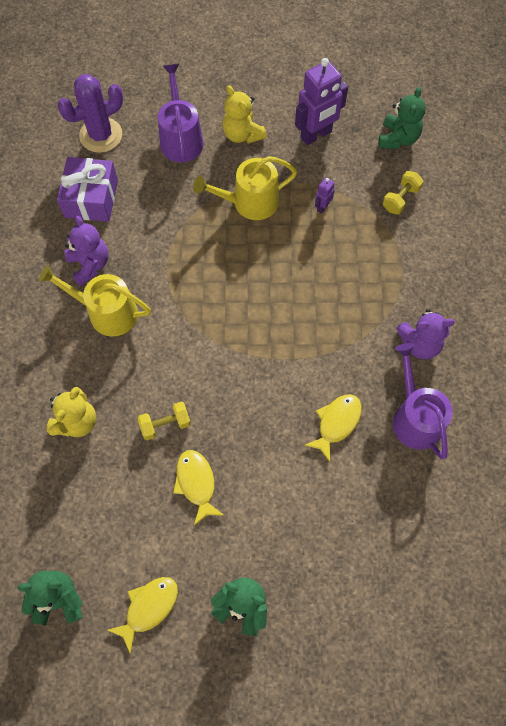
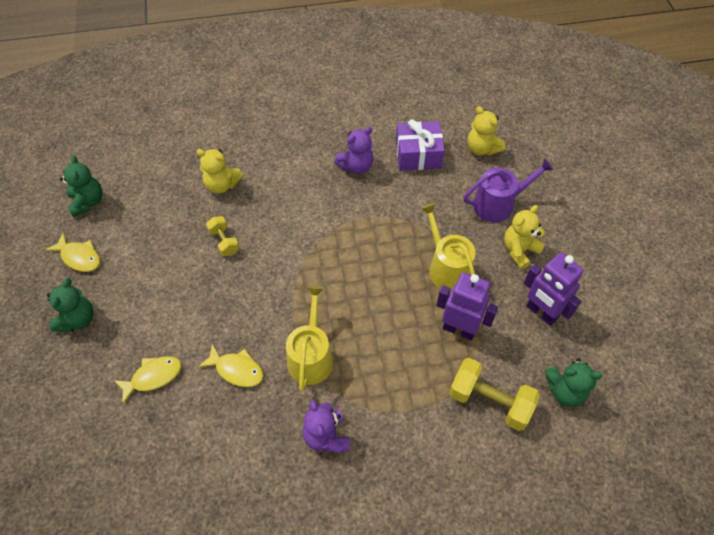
camera: 80 degrees right, 10 degrees down
(101, 135) = (482, 148): purple cactus -> yellow teddy bear
(107, 312) = (316, 185): yellow watering can -> yellow watering can (311, 356)
(196, 483) = (176, 271): yellow fish -> yellow fish (153, 377)
(322, 207) = (459, 329): purple robot -> purple robot, size x2.21
(400, 199) = (490, 401): yellow dumbbell -> yellow dumbbell, size x1.76
(415, 417) = (248, 439): purple watering can -> none

